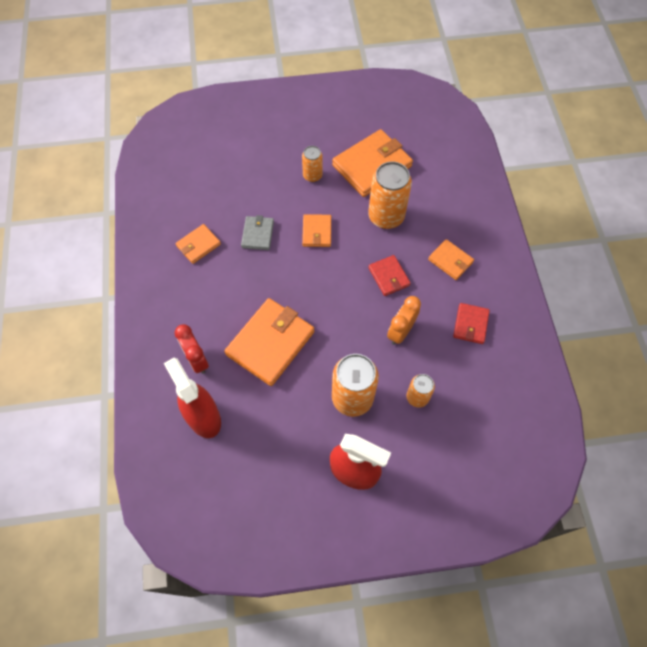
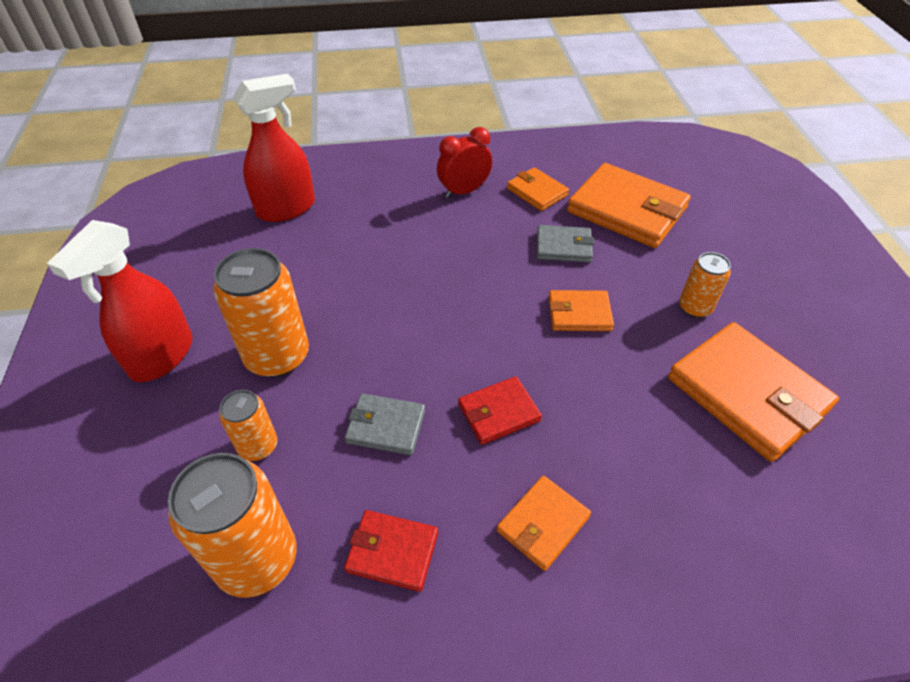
camera: 90 degrees right, 15 degrees down
(197, 360) = (365, 199): red clock -> red clock (464, 191)
(270, 343) = (381, 264): orange wallet -> orange wallet (627, 210)
(386, 216) = (632, 413): orange can -> orange can (257, 559)
(400, 332) = (386, 426): orange clock -> grey wallet

